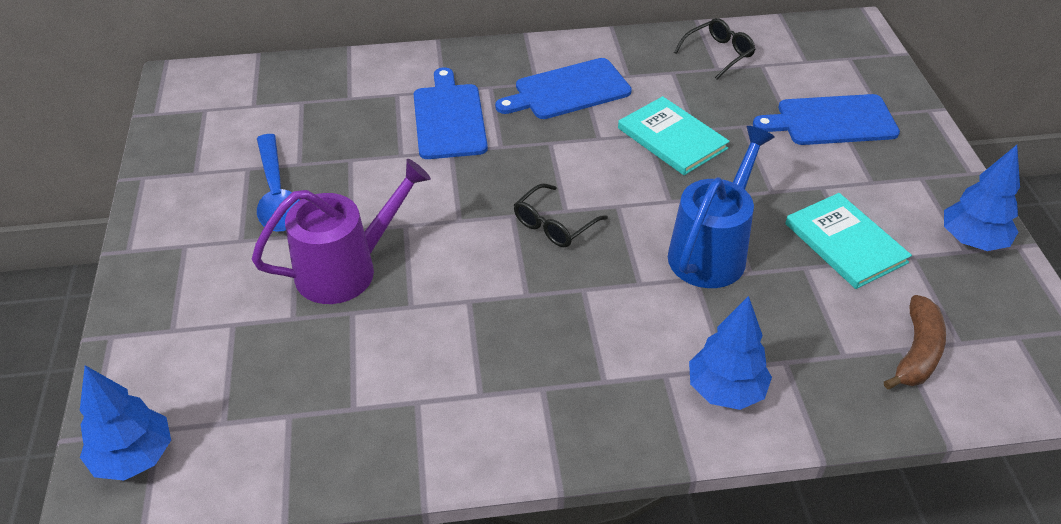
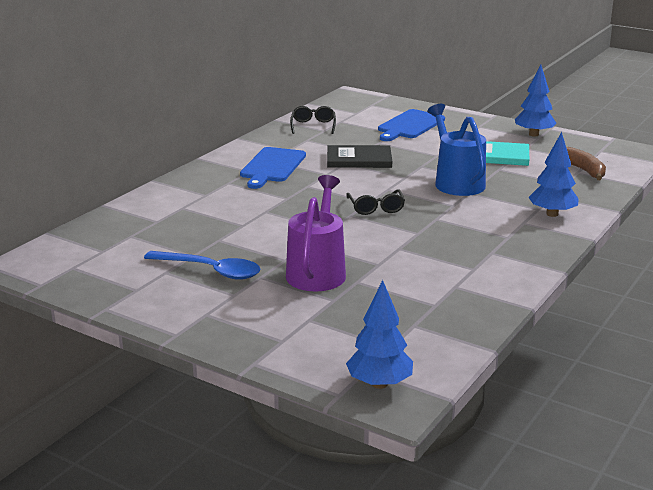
camera: 50 degrees left, 20 degrees down
(449, 118) = (235, 202): blue cutting board -> none
(672, 138) = (359, 159): turquoise book -> black book

